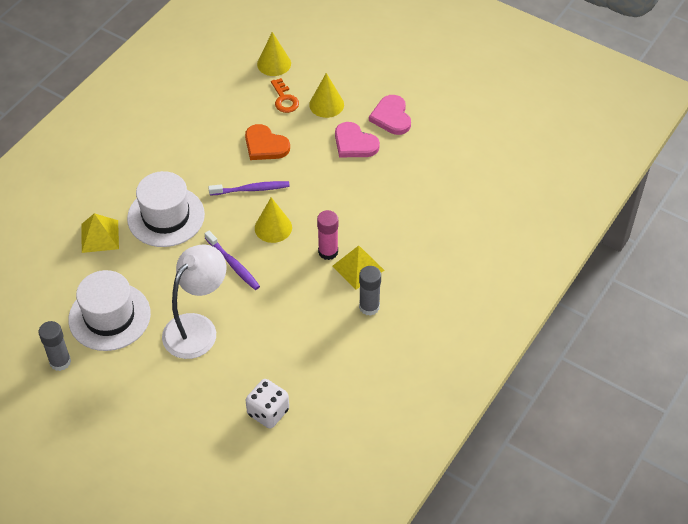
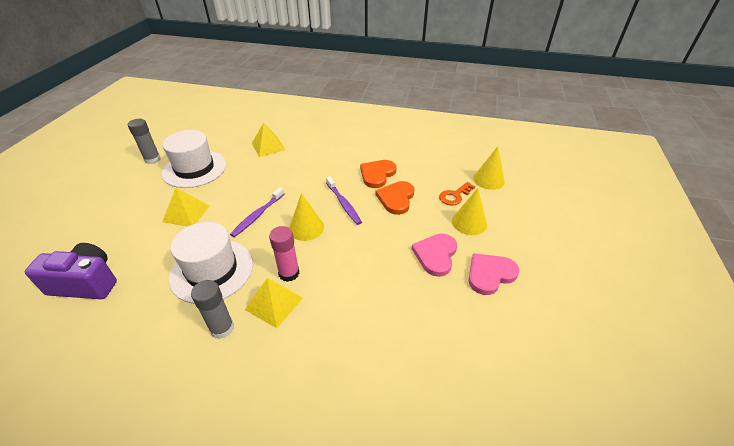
camera: 70 degrees right, 10 degrees down
(166, 216) = (297, 169): white hat -> white hat (212, 270)
(197, 328) = (186, 213): white lamp -> yellow pyramid
(216, 148) = (377, 174): none -> orange heart
(268, 412) = (86, 283): white dice -> purple camera

